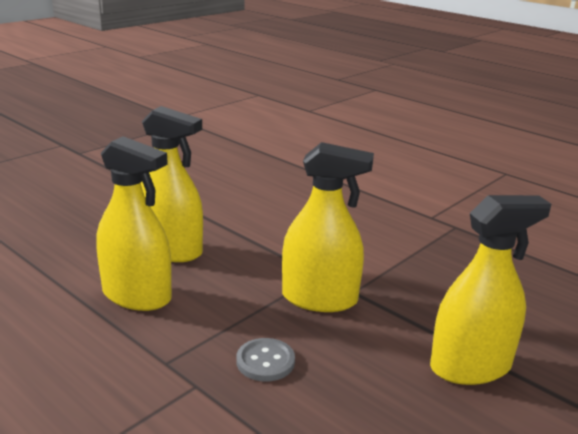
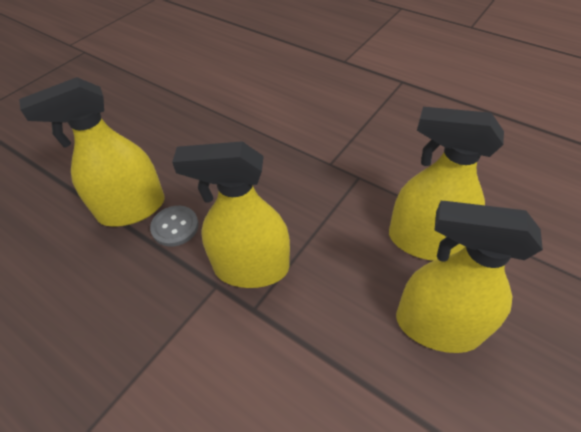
camera: 175 degrees right, 25 degrees up
(265, 361) = (288, 189): grey button -> grey button (175, 227)

